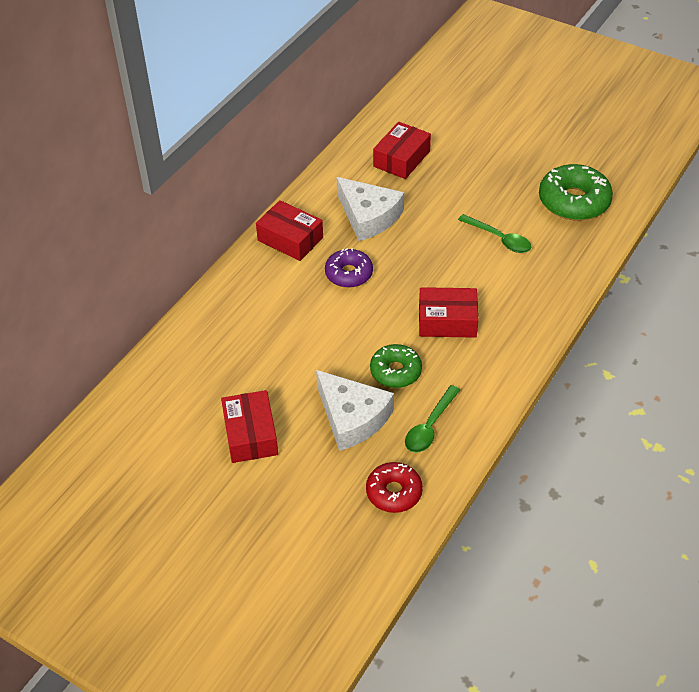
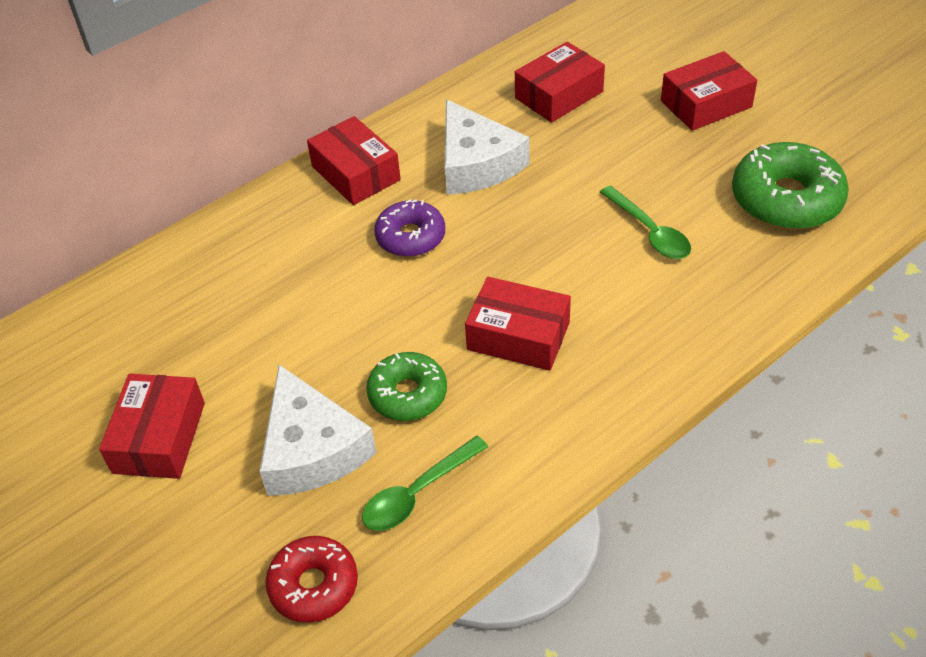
camera: 20 degrees right, 0 degrees up
(499, 147) = (706, 104): none -> red box

